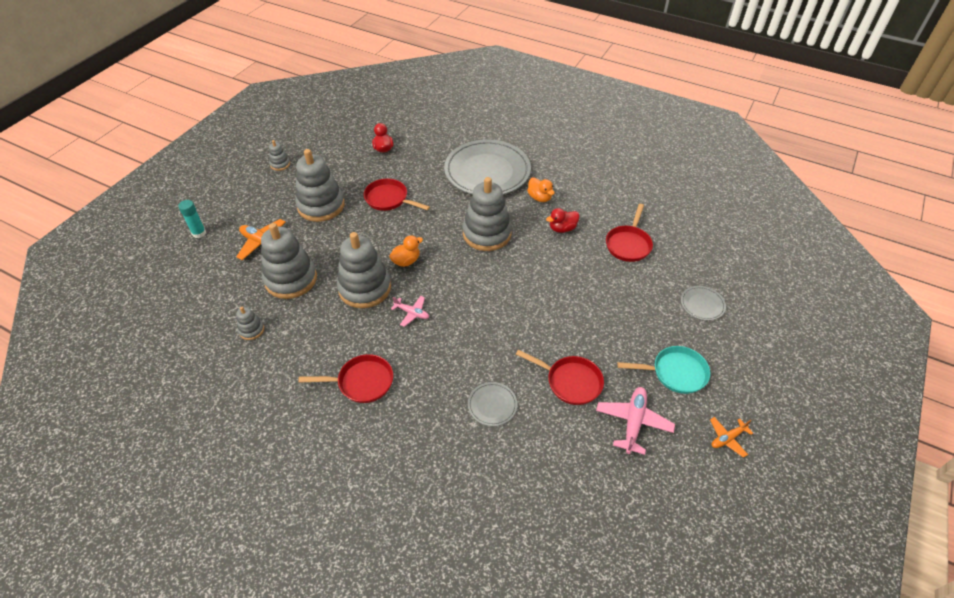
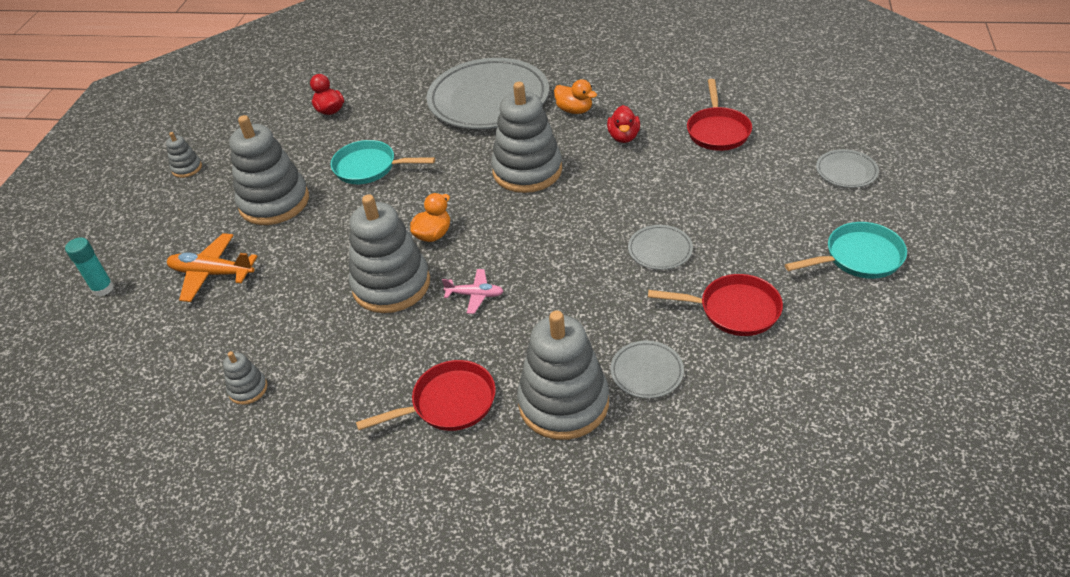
camera: 15 degrees left, 5 degrees down
(291, 279) = (276, 306): grey stacking toy -> grey stacking toy (563, 403)
(389, 199) = (369, 167): red pan -> turquoise pan
(544, 321) = (660, 250): none -> grey plate
(562, 228) = (623, 137): red duck -> red duck turned 45 degrees counterclockwise
(633, 422) = (840, 331): pink plane -> none
(727, 438) = (965, 311): orange plane -> none

